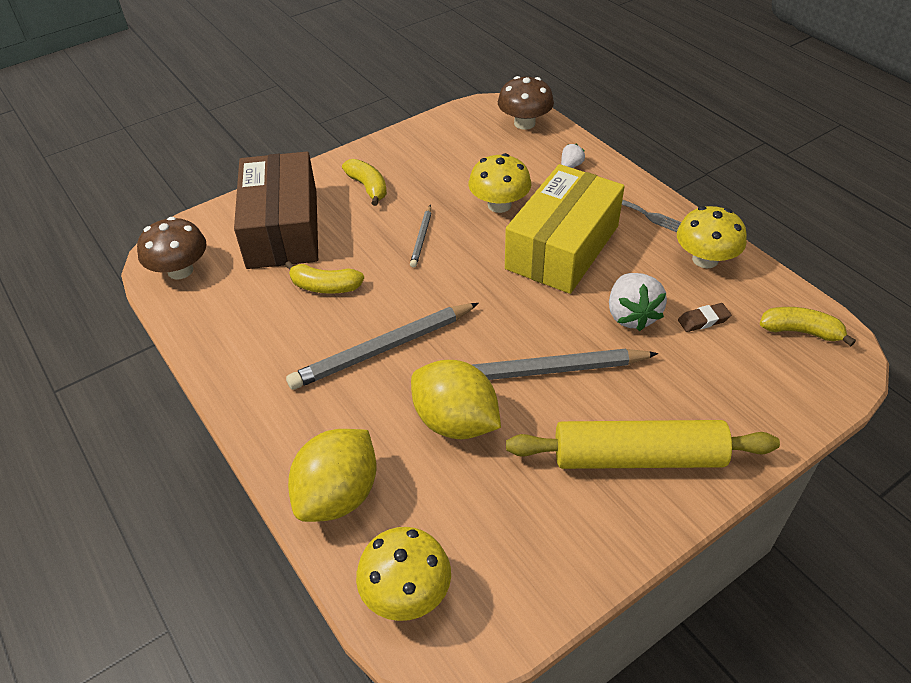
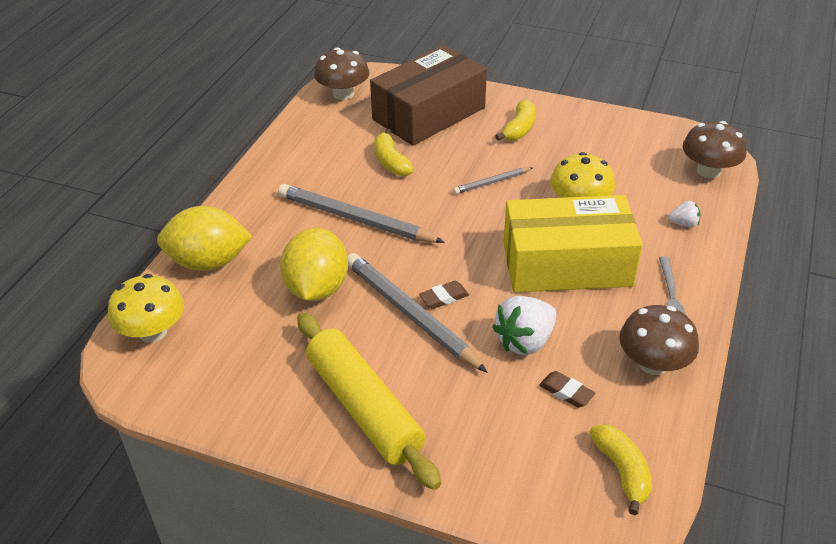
camera: 55 degrees right, 5 degrees down
(541, 339) = (444, 297): none -> brown eraser
(705, 259) = (653, 363): yellow mushroom -> brown mushroom

